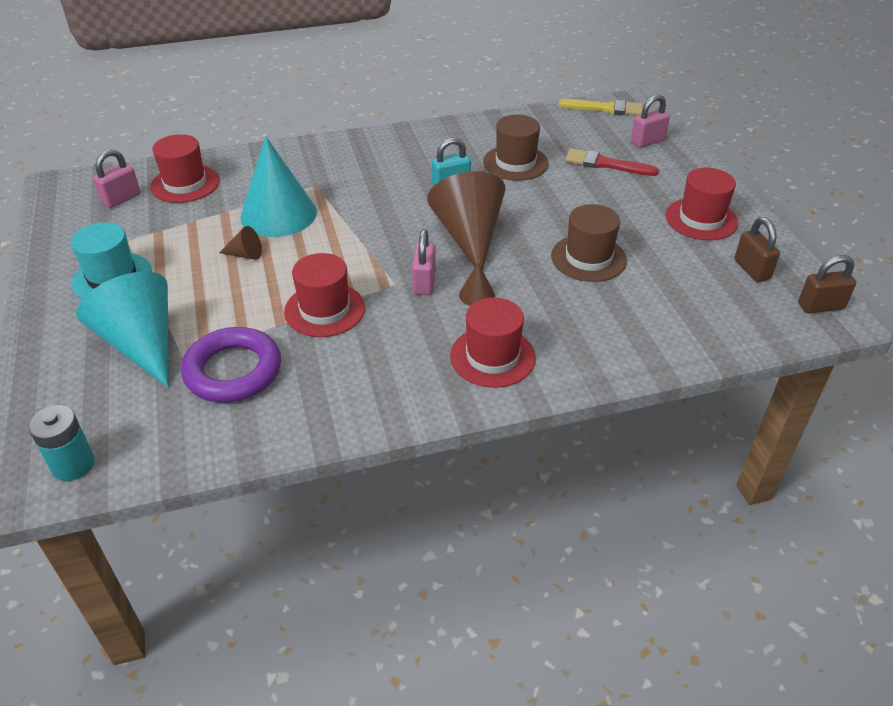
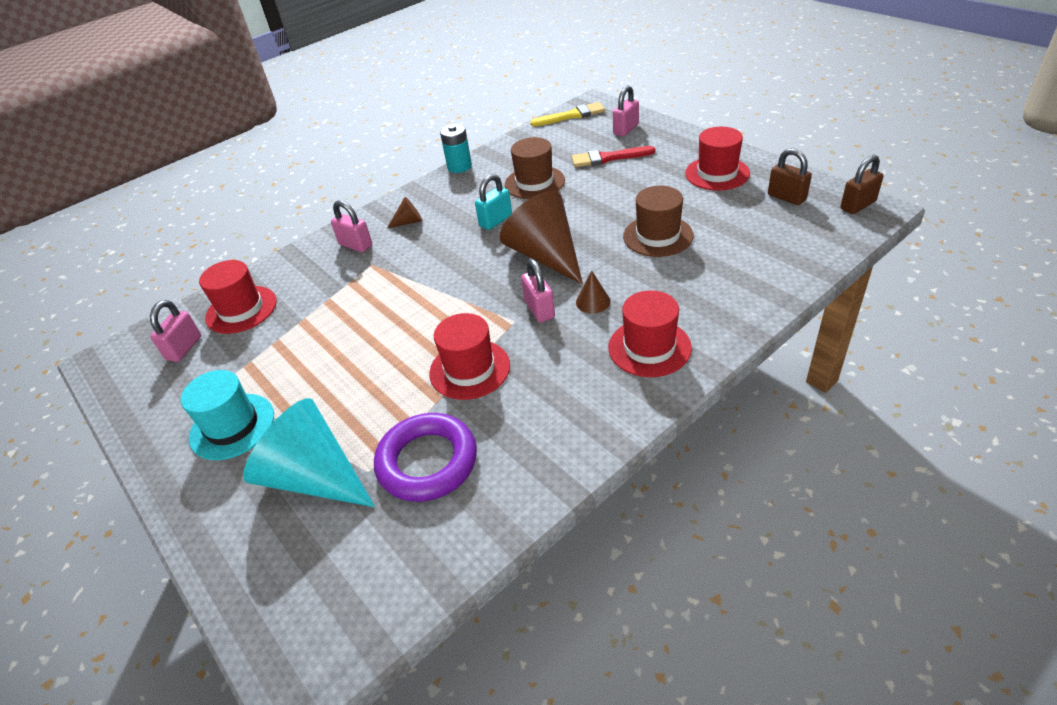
camera: 20 degrees left, 0 degrees up
(73, 464) = (334, 630): turquoise battery -> turquoise battery (459, 166)
(245, 254) = (354, 350): brown cone -> brown cone (409, 222)
(278, 214) = (357, 302): turquoise cone -> none
(315, 163) = (356, 245): none -> pink padlock

